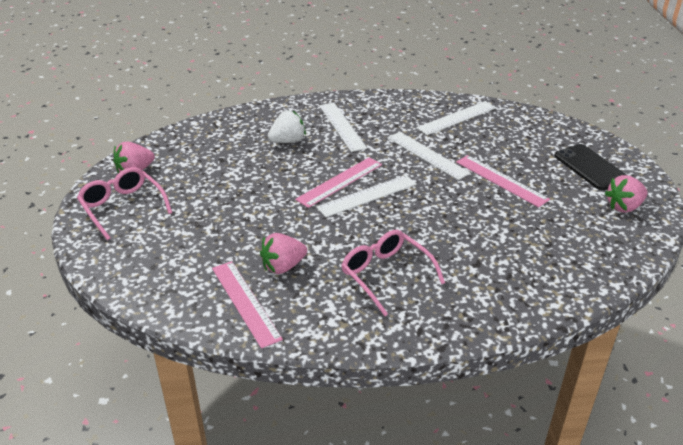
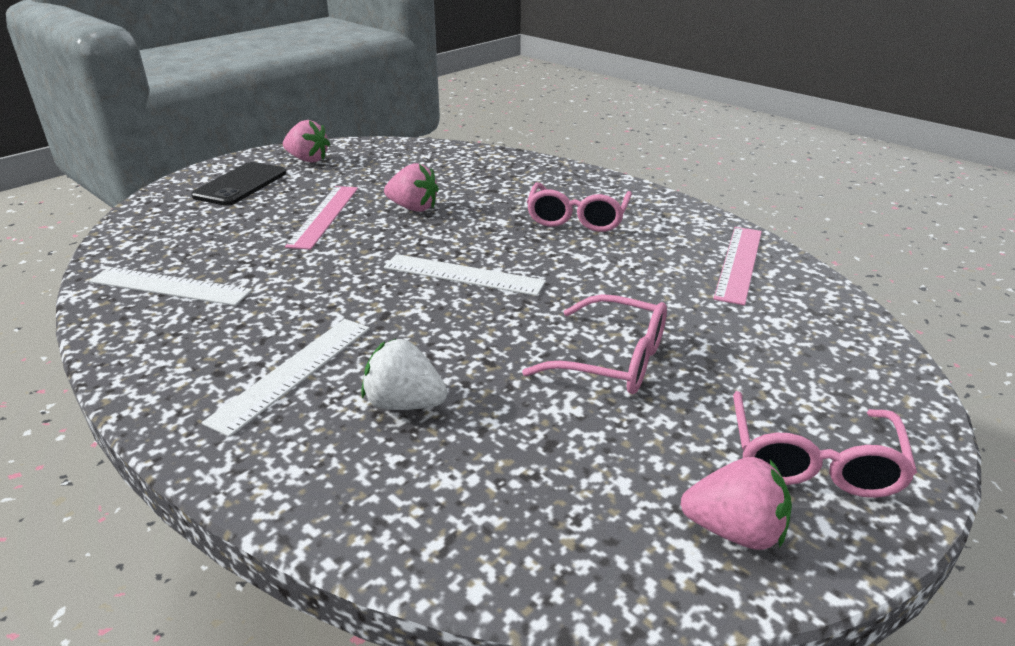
camera: 130 degrees left, 5 degrees down
(239, 199) = (612, 360): none -> pink glasses
(283, 266) = (661, 268): pink strawberry -> pink strawberry (413, 208)
(340, 182) = (459, 304): pink ruler -> none
(427, 155) = (312, 272): white ruler -> none

